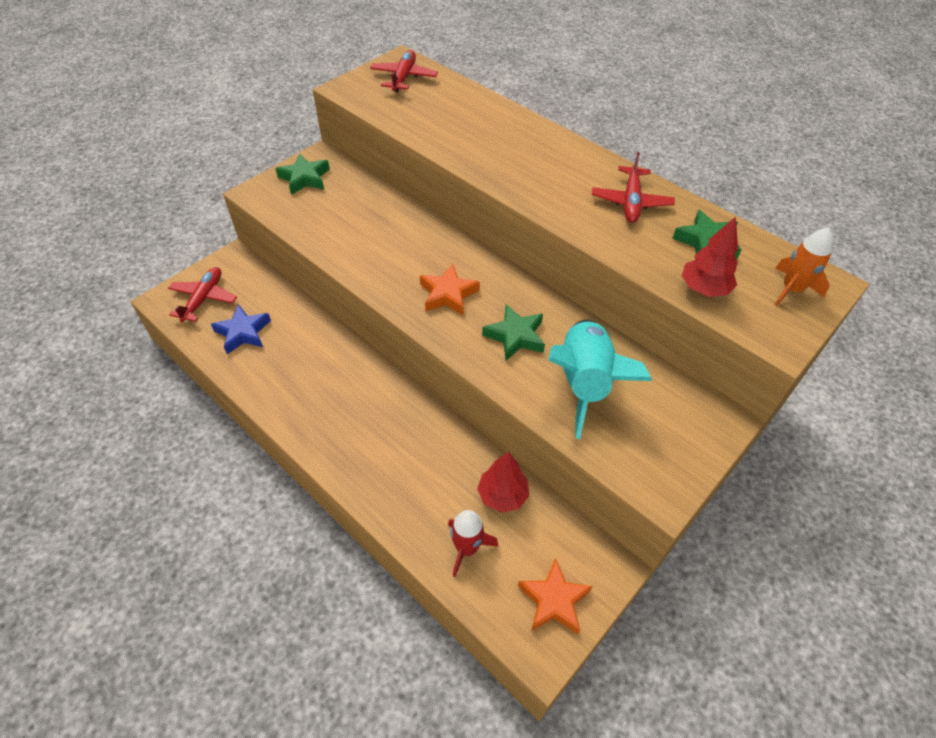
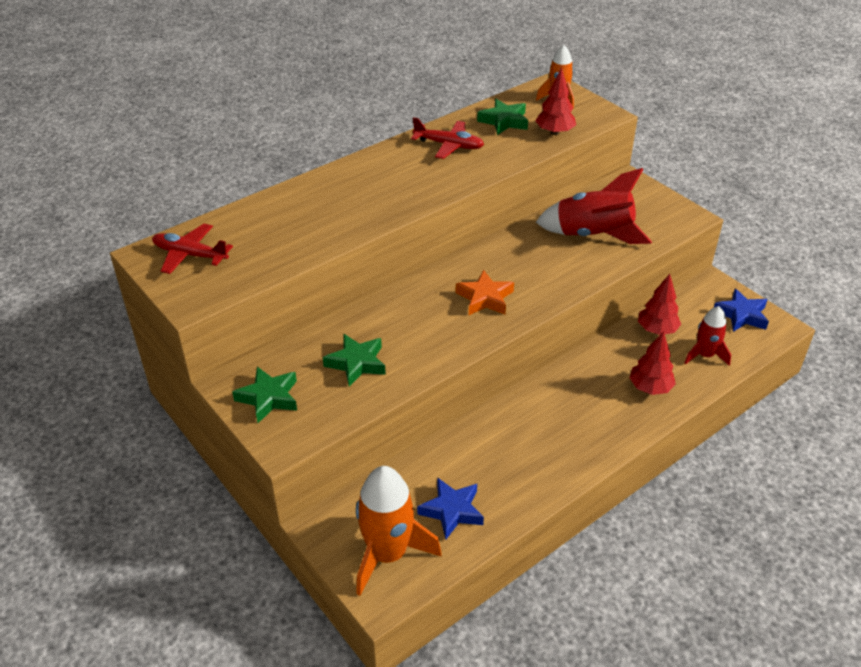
camera: 80 degrees left, 10 degrees down
(204, 298) = (387, 554): red plane -> orange rocket
(404, 486) = (650, 388): none -> red tree
(515, 336) = (541, 264): green star -> green star (356, 363)
(554, 600) = (741, 315): orange star -> blue star
(584, 382) = (593, 235): turquoise rocket -> red rocket

